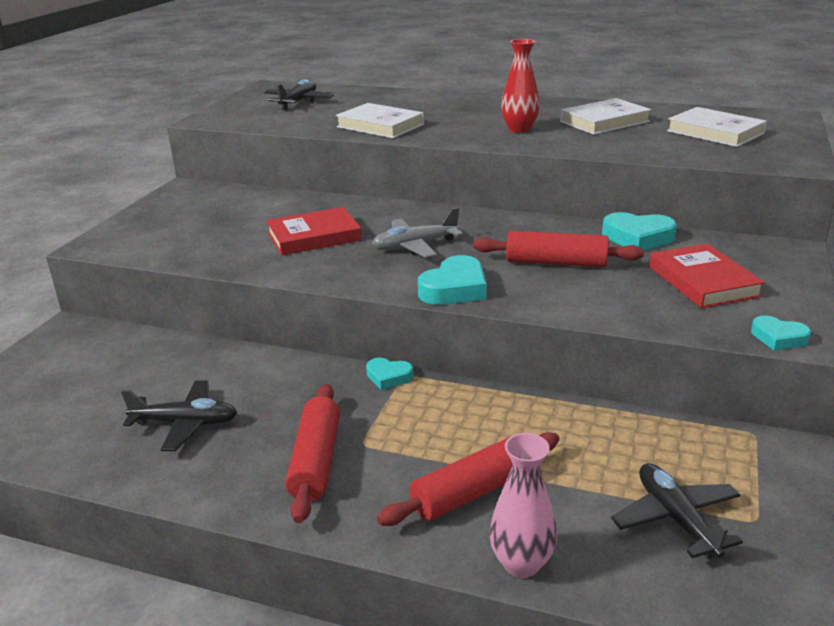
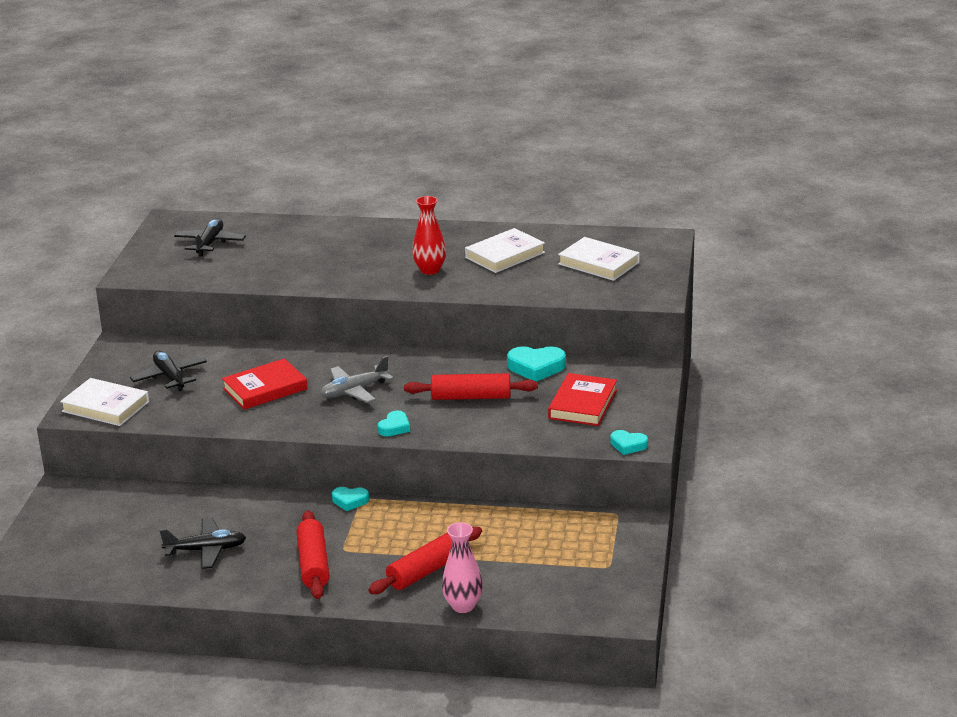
camera: 10 degrees left, 0 degrees up
(380, 126) = (302, 273): white book -> white book (105, 406)
(454, 288) = (394, 427): turquoise heart -> turquoise heart, size x0.60
(676, 519) = (559, 571): black plane -> black plane (170, 377)
(703, 281) = (583, 404): red book -> red book turned 45 degrees clockwise

